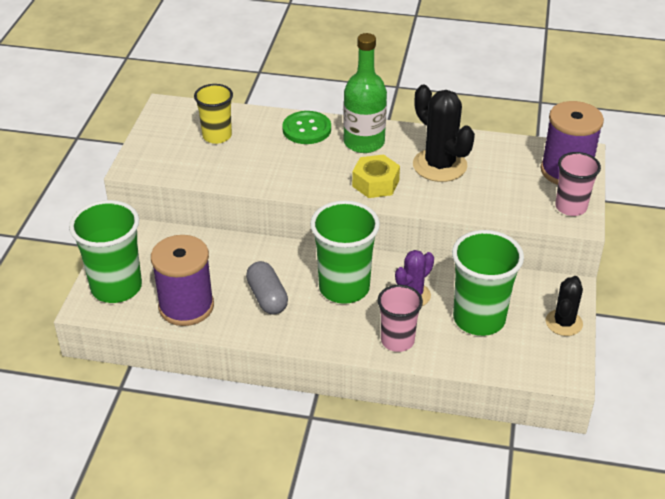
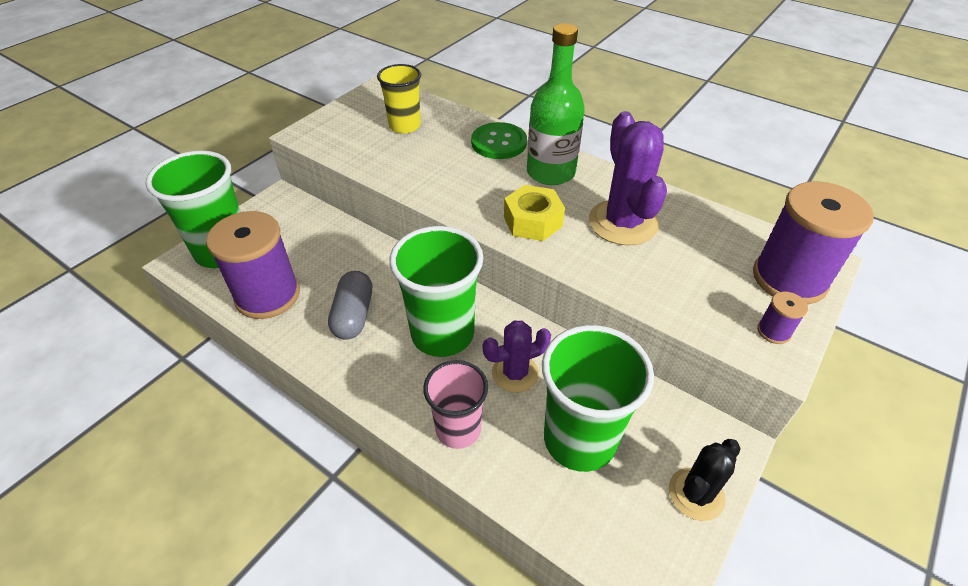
camera: 25 degrees right, 5 degrees up
(439, 165) = (623, 223): black cactus -> purple cactus
(571, 207) = (773, 331): pink cup -> purple spool

